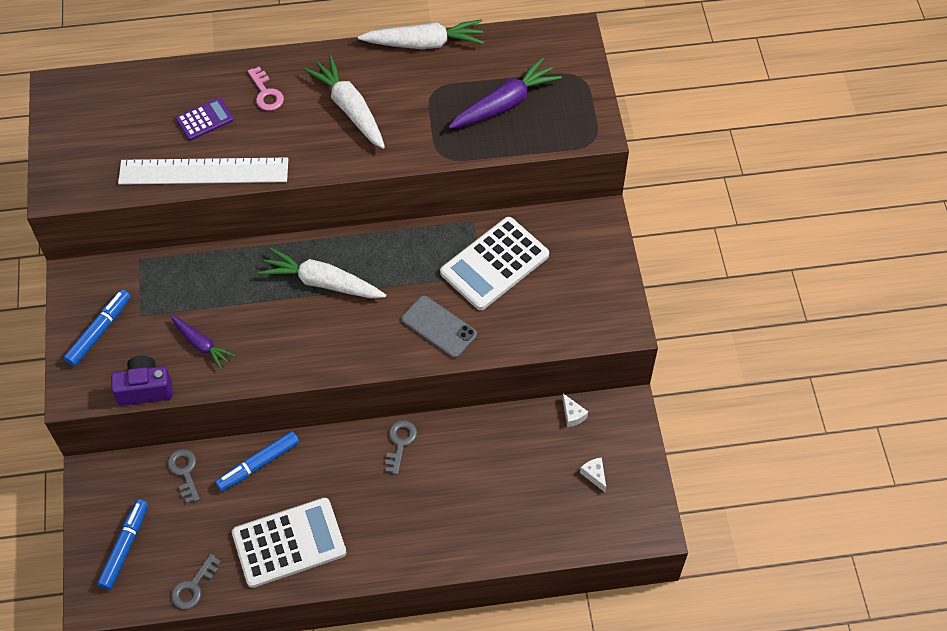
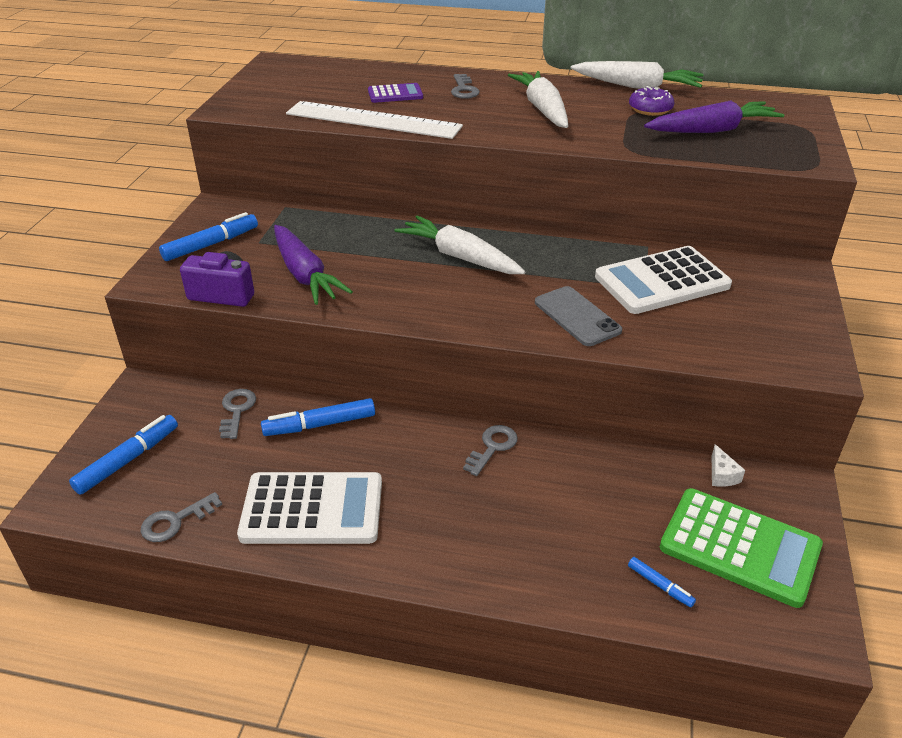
camera: 20 degrees right, 20 degrees down
(201, 344) = (305, 274): purple carrot -> purple carrot, size x1.63
(266, 93) = (464, 90): pink key -> grey key
(445, 82) = (650, 109): none -> purple donut
(548, 524) = (660, 585): none -> blue marker
(594, 475) = (739, 547): white cheese -> green calculator

